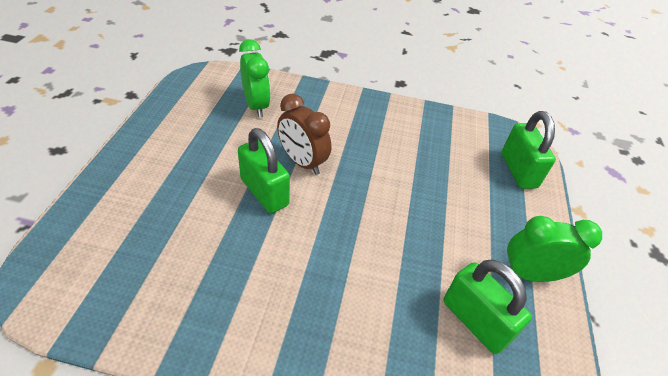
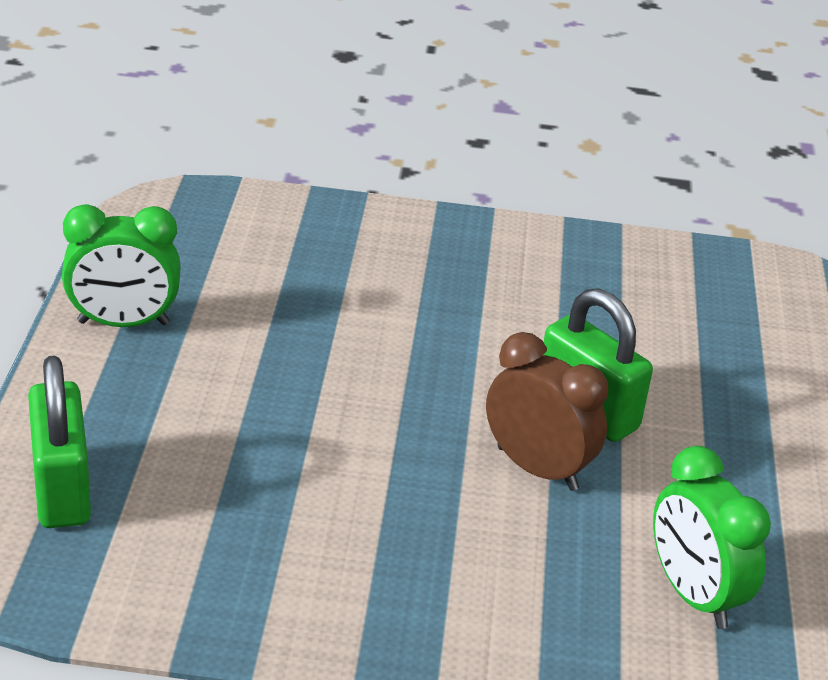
camera: 175 degrees right, 10 degrees down
(475, 321) = (232, 273): green padlock -> none

